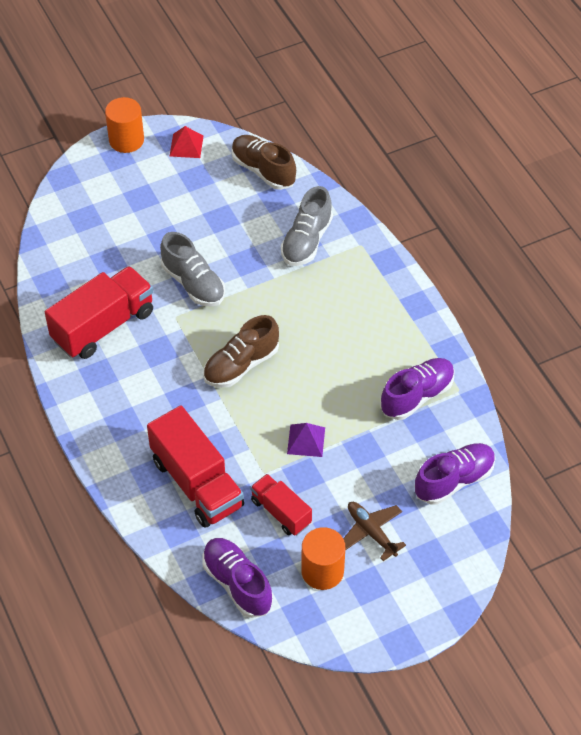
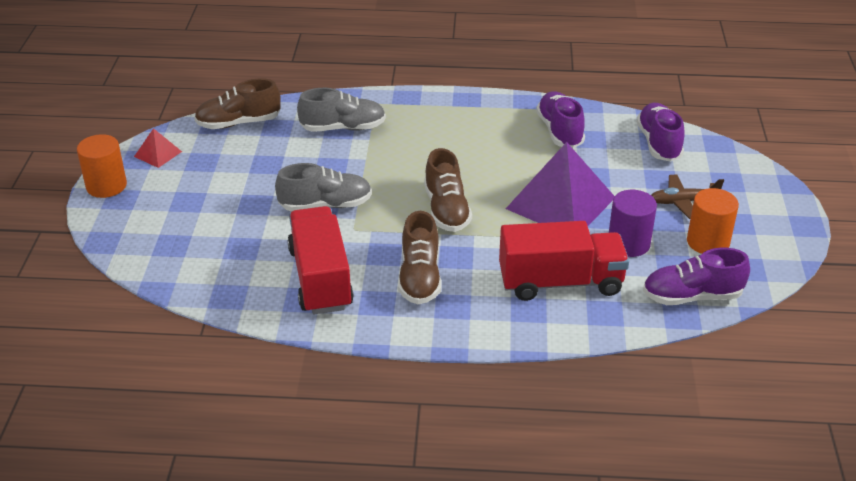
camera: 60 degrees left, 15 degrees down
(143, 387) = (420, 277): none -> brown shoe
(281, 512) = (628, 243): red truck -> purple cylinder
(306, 241) = (343, 128): grey shoe -> grey shoe turned 60 degrees counterclockwise
(306, 440) = (560, 203): purple pyramid -> purple pyramid, size x2.26

